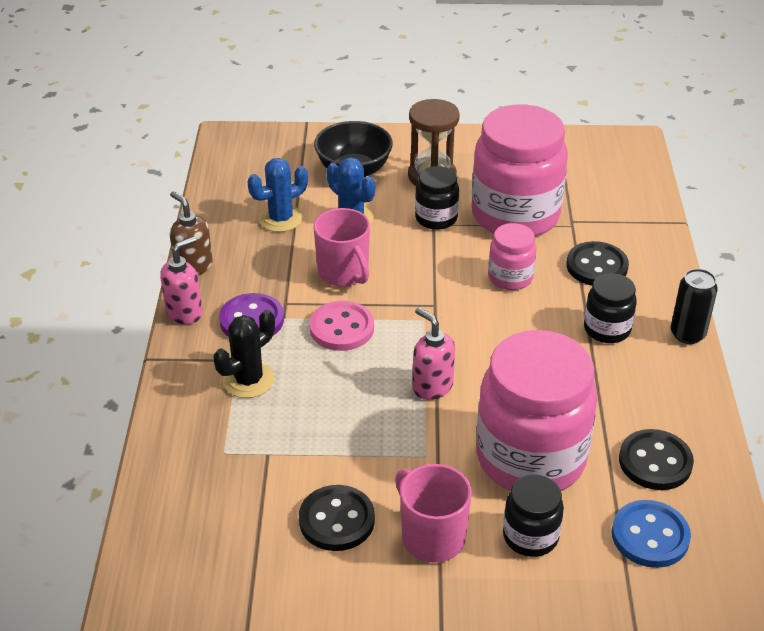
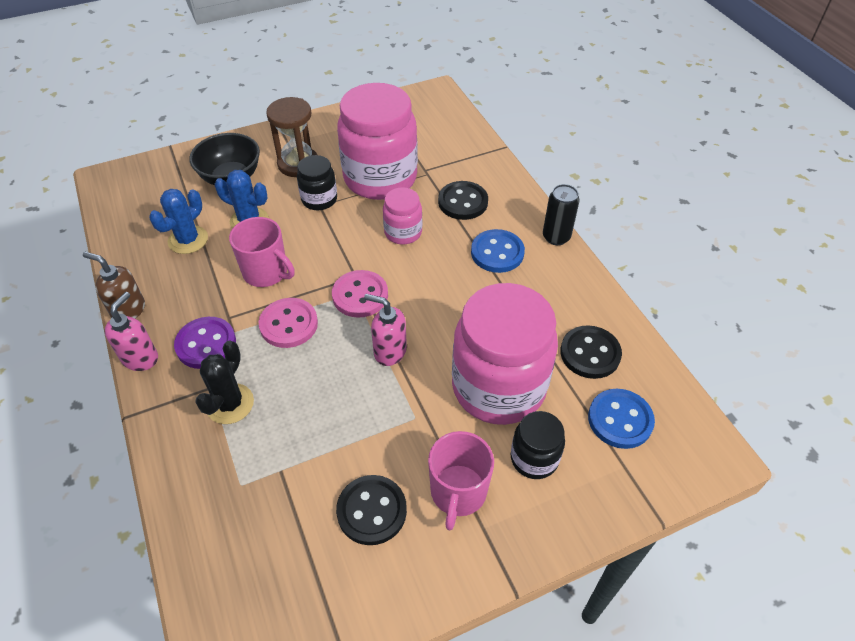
camera: 25 degrees left, 10 degrees up
(430, 324) = (360, 295): none -> pink button
(432, 537) = (458, 492): pink mug -> pink mug turned 105 degrees counterclockwise
(607, 329) = (497, 253): black jar -> blue button

